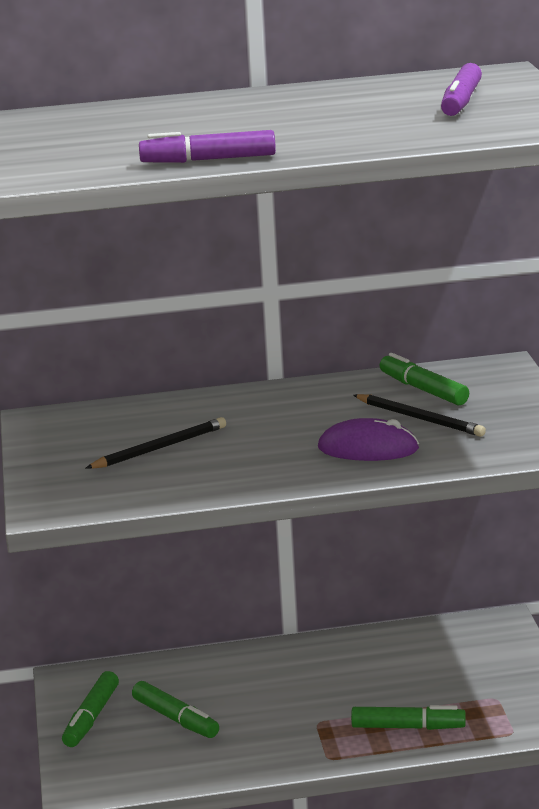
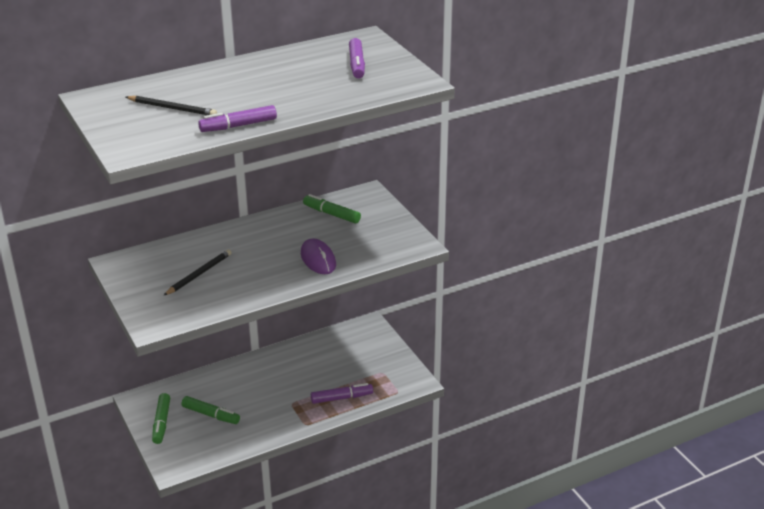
camera: 20 degrees left, 10 degrees up
(368, 448) = (318, 259): purple mouse -> purple mouse turned 75 degrees clockwise
(408, 727) = (341, 398): green marker -> purple marker
(420, 418) = (338, 235): black pencil -> black pencil (172, 108)

